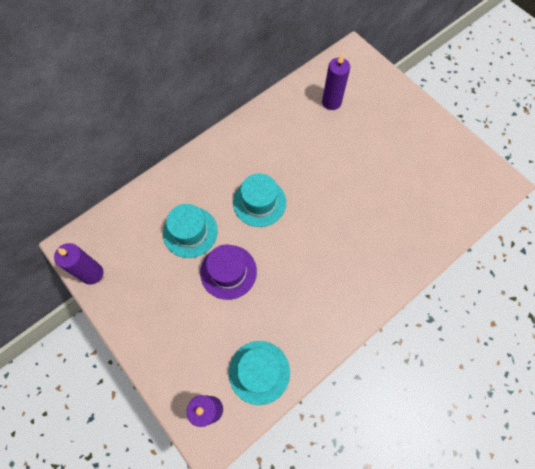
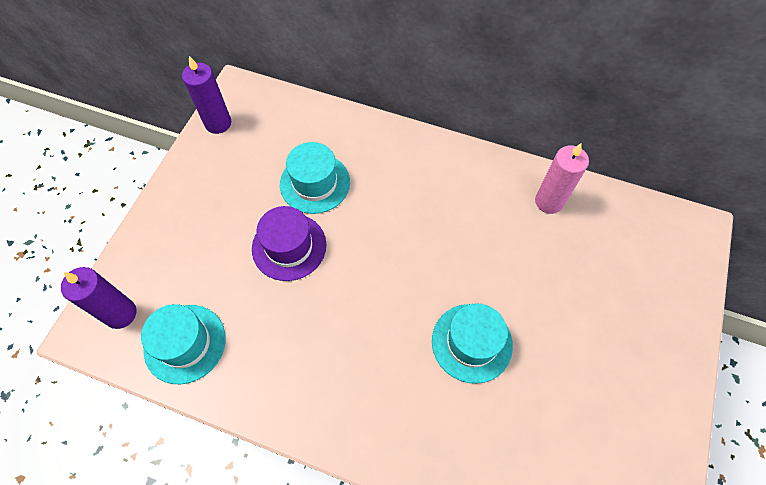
camera: 60 degrees right, 5 degrees down
(259, 202) = (396, 233): turquoise hat -> turquoise hat (472, 342)
(292, 109) = (549, 201): none -> pink candle
(331, 102) = (596, 242): purple candle -> none

